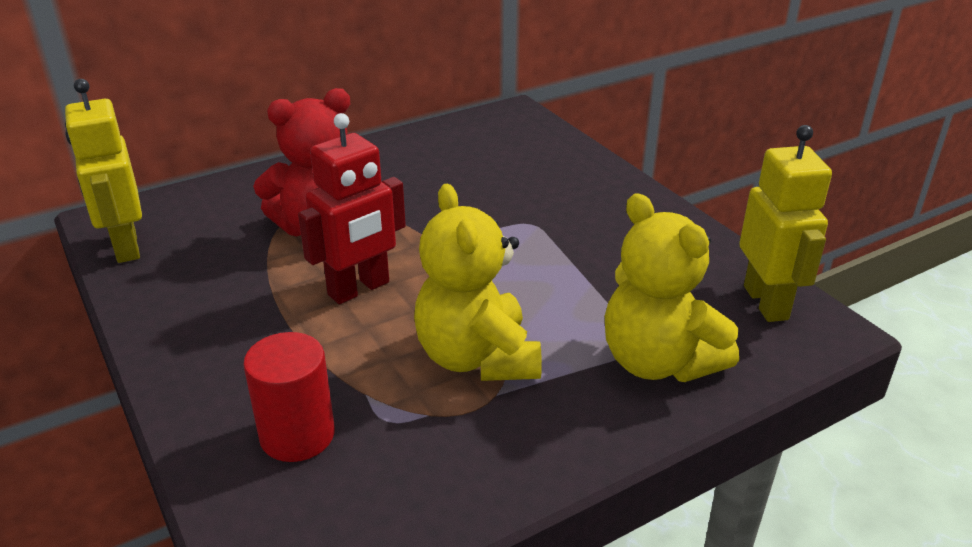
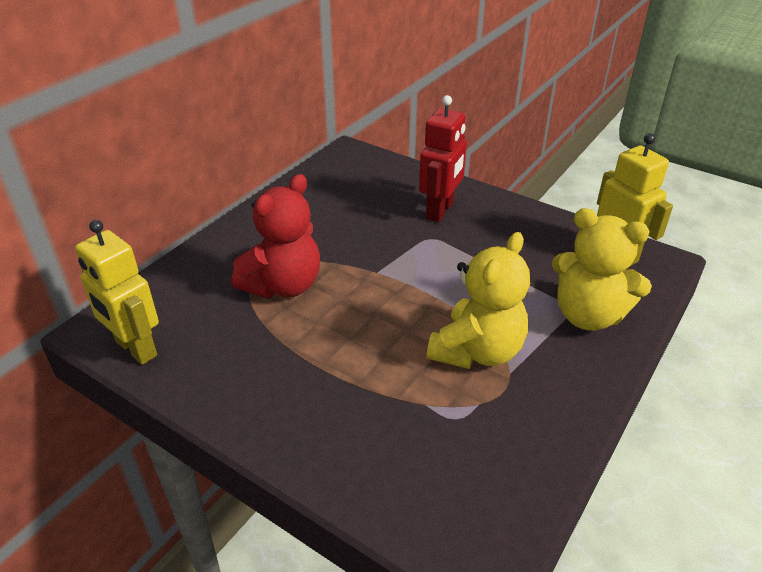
camera: 25 degrees left, 5 degrees up
(297, 435) = (405, 452): red cylinder -> none
(359, 289) = (354, 326): red robot -> red robot (440, 211)
(477, 358) = (477, 351): yellow teddy bear -> yellow teddy bear turned 105 degrees counterclockwise

